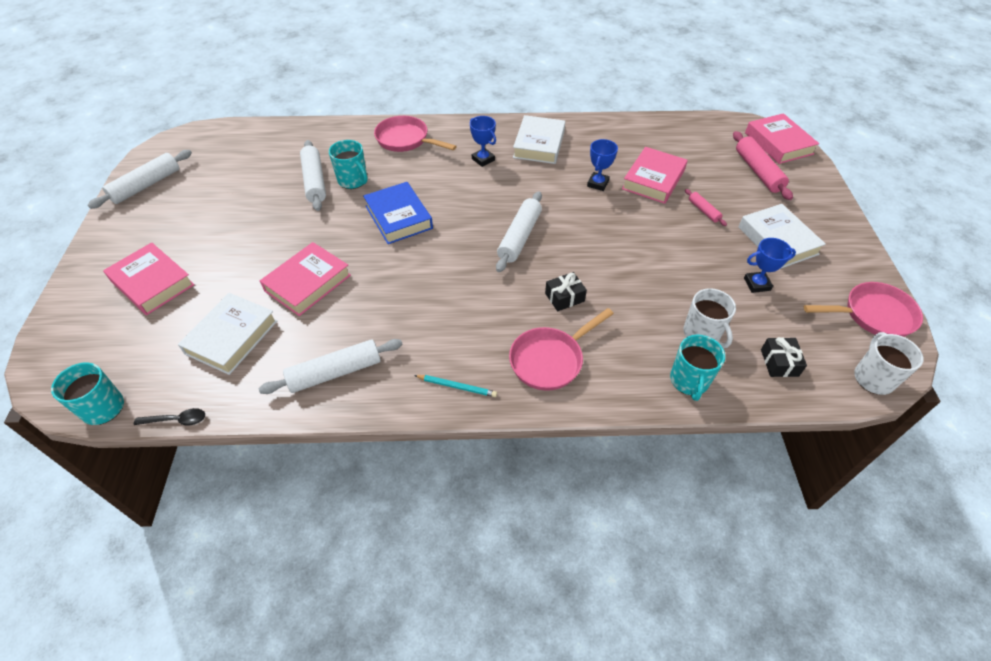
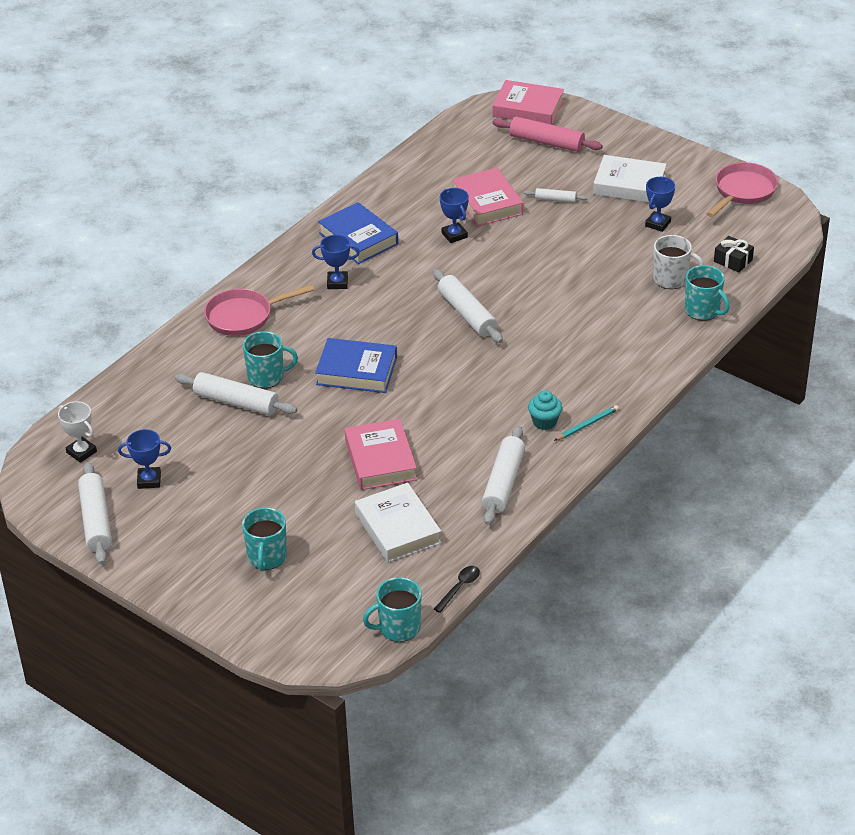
camera: 50 degrees left, 10 degrees down
(152, 283) = (267, 557): pink book -> turquoise mug
(203, 186) = (149, 480): none -> blue trophy
(212, 146) = (81, 452): none -> white trophy
(435, 355) = (544, 422): none -> turquoise cupcake
(539, 144) = (358, 238): white book -> blue book
(550, 360) = (613, 366): pink pan -> none
(564, 297) = (561, 325): black gift -> none
(703, 211) = (555, 200): pink rolling pin -> white rolling pin
(873, 378) = (787, 229): white mug -> none

